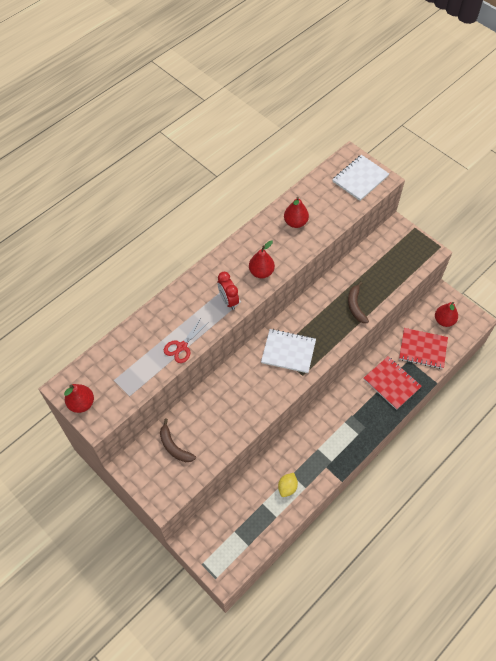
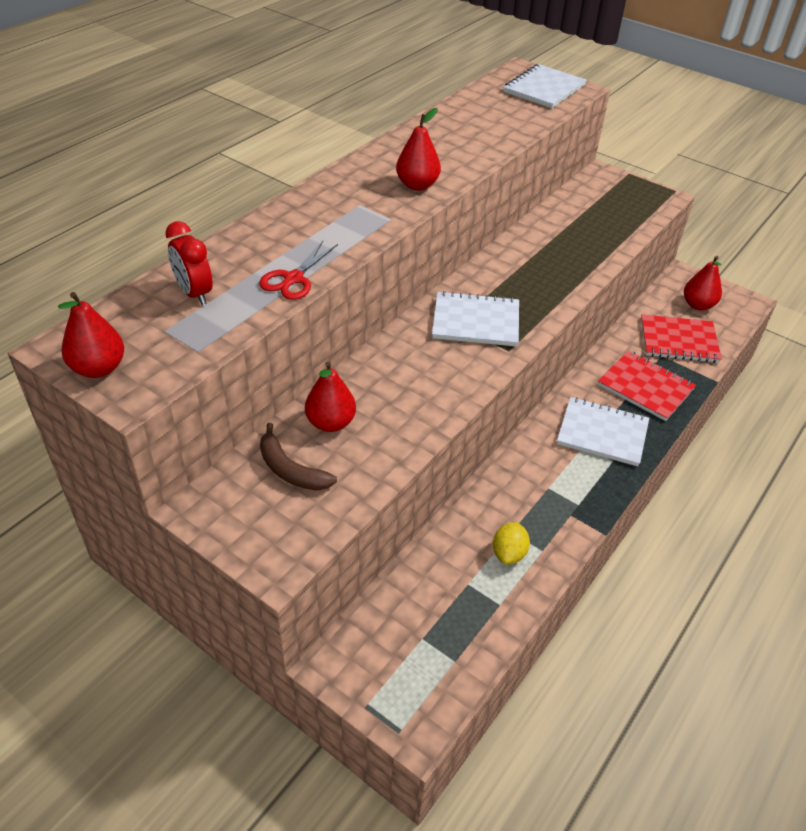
camera: 10 degrees left, 15 degrees down
(228, 300) = (368, 219): red clock -> red clock (194, 293)
(295, 222) = (458, 132): red pear -> red pear (330, 423)
(355, 306) = (570, 260): brown banana -> none
(357, 414) = (602, 433): none -> white notebook

